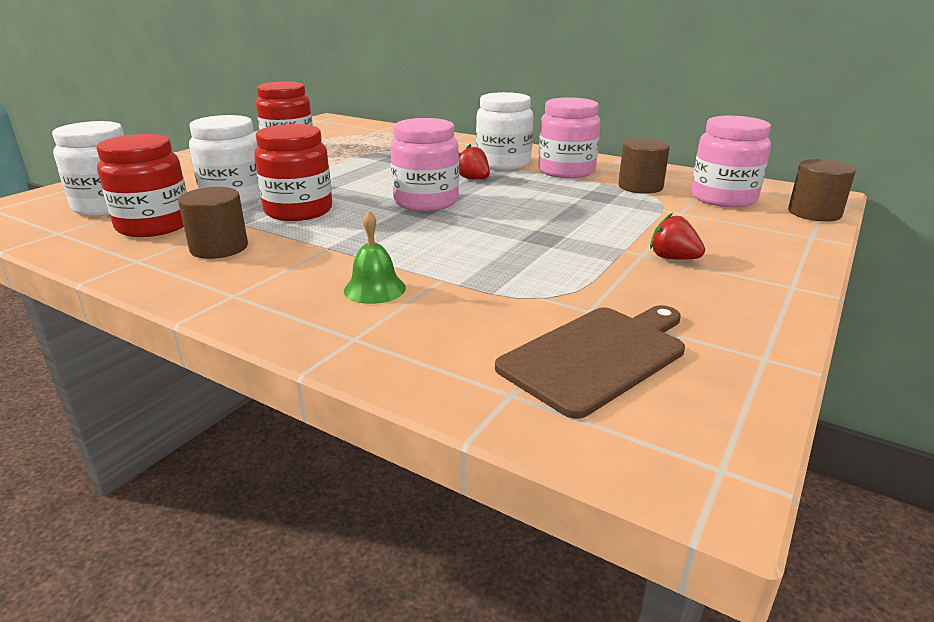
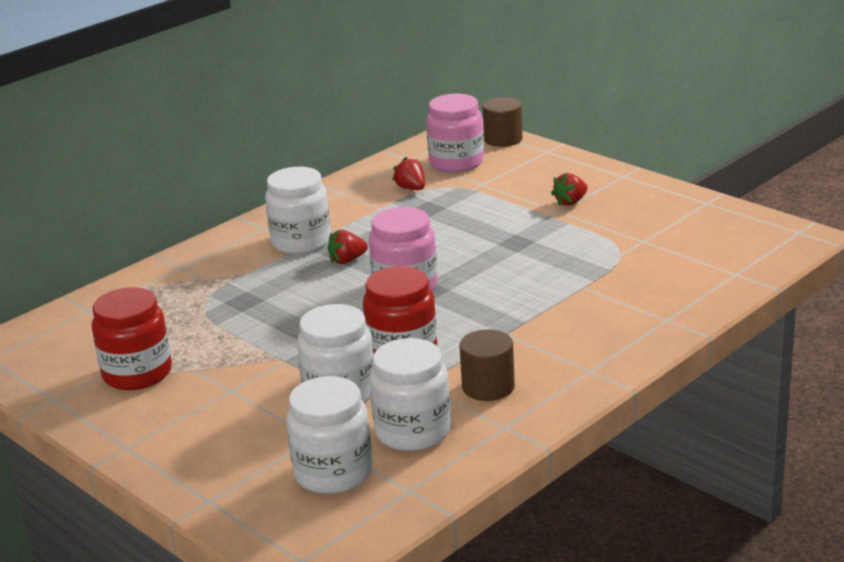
camera: 75 degrees left, 0 degrees up
(154, 226) = (413, 431): red jar -> white jar
(374, 289) = (593, 312): green bell -> none
(566, 171) = (346, 214): pink jar -> none
(597, 356) = (699, 245): brown cutting board -> none
(640, 187) = (411, 188): brown cylinder -> red strawberry

